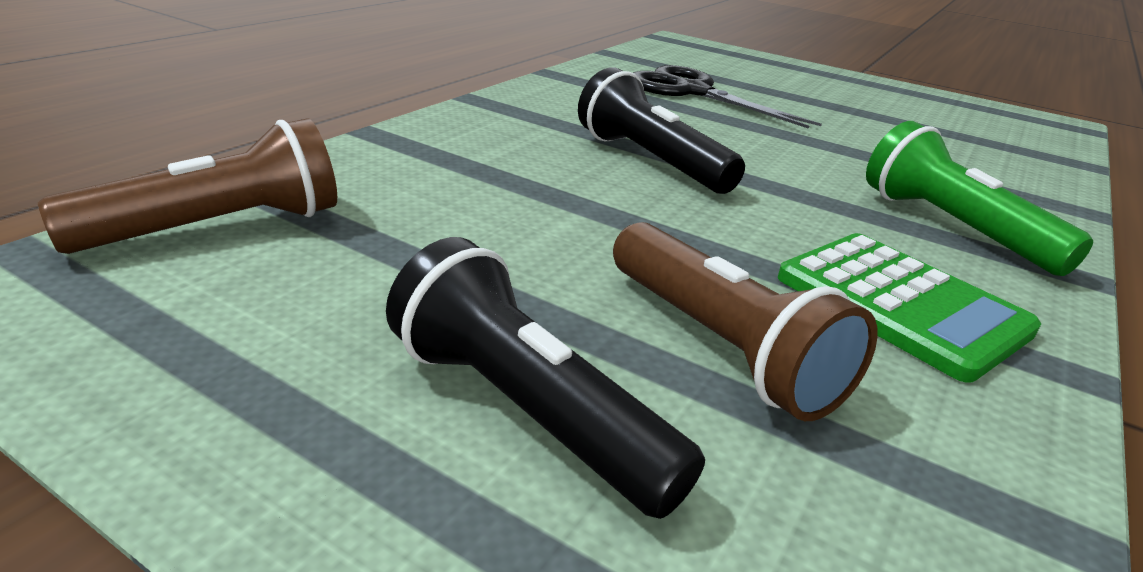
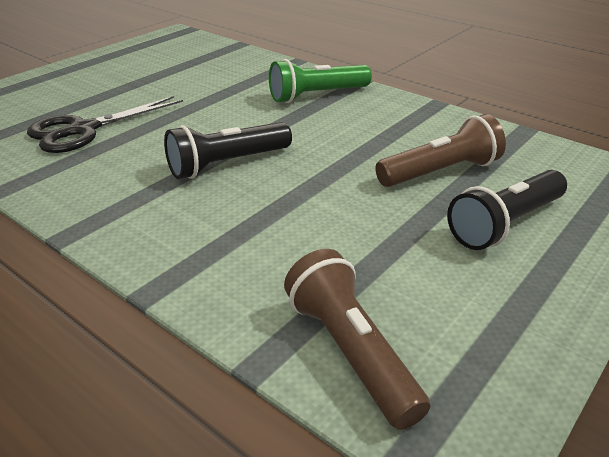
camera: 80 degrees left, 5 degrees up
(900, 304) = (394, 125): green calculator -> none

